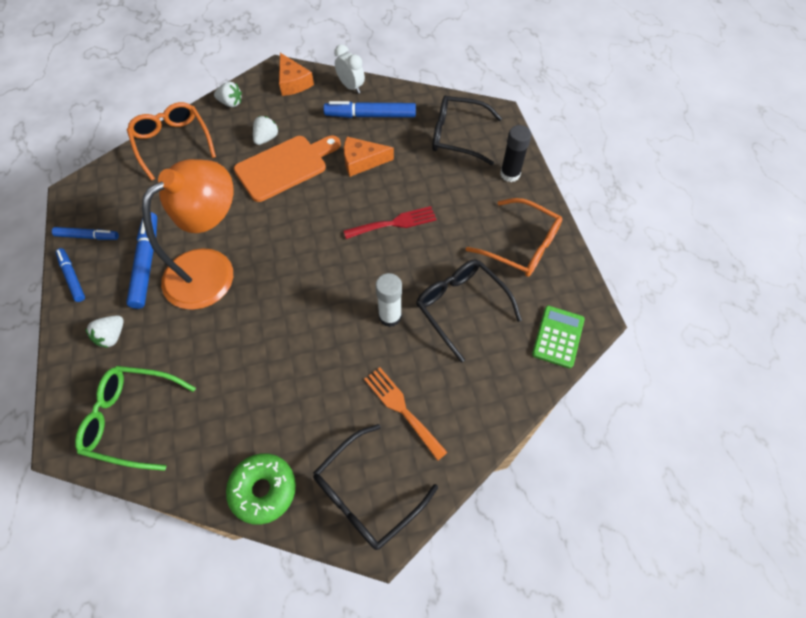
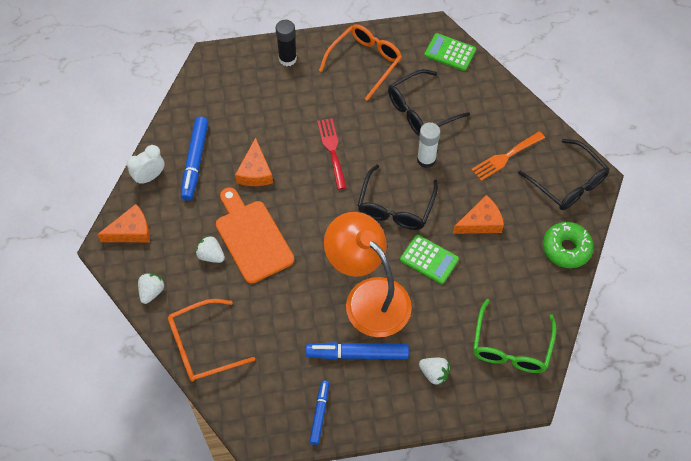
camera: 85 degrees left, 0 degrees up
(72, 277) = (367, 420): blue marker -> none
(254, 325) = (429, 259): none -> green calculator
(303, 381) = (481, 222): none -> orange cheese
(457, 136) = (235, 92): black glasses -> black glasses (395, 207)

